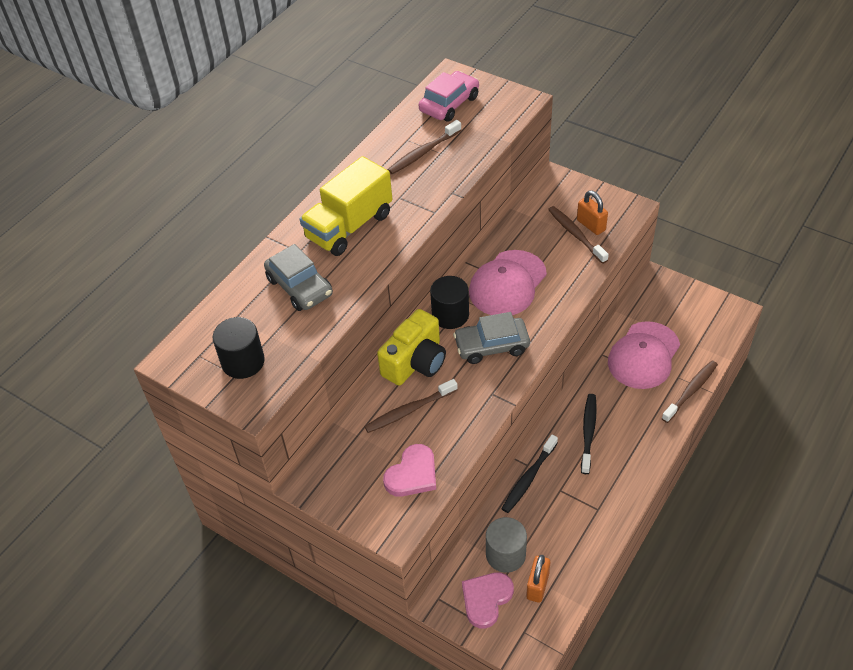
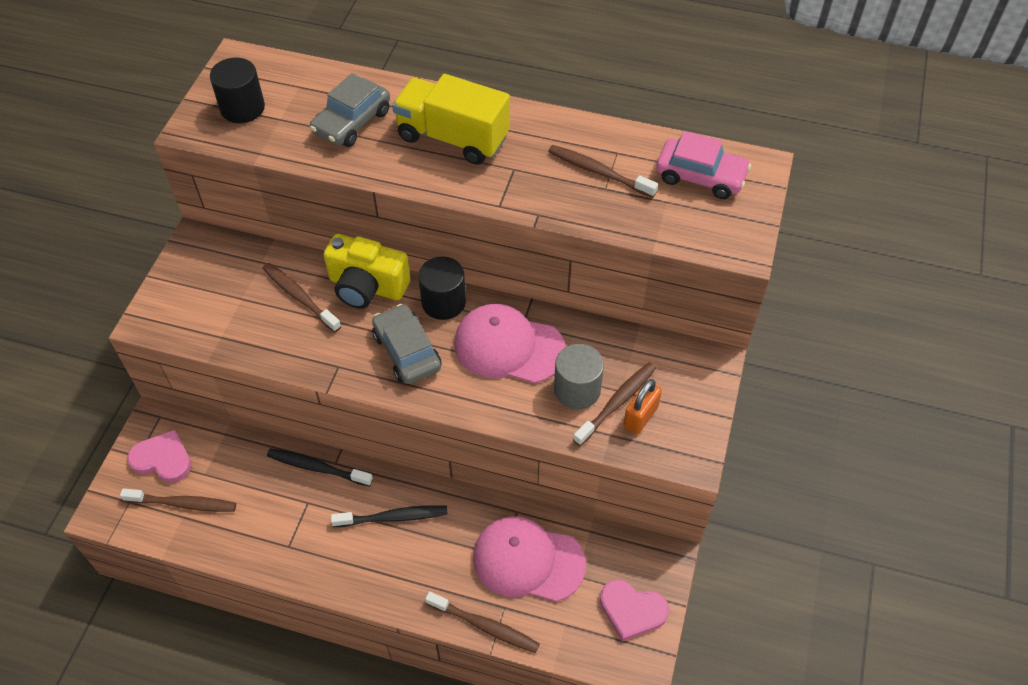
camera: 70 degrees right, 5 degrees up
(412, 474) = (218, 319): pink heart -> pink heart (632, 610)
(505, 554) = (217, 465): grey cylinder -> grey cylinder (577, 389)
(537, 586) = (183, 503): orange padlock -> brown toothbrush

